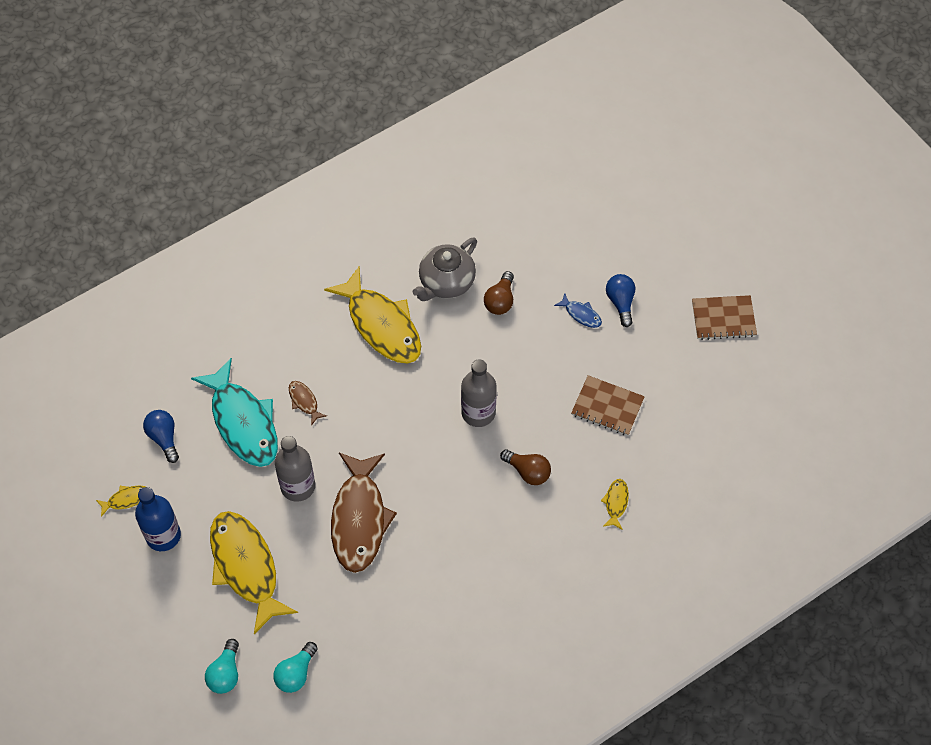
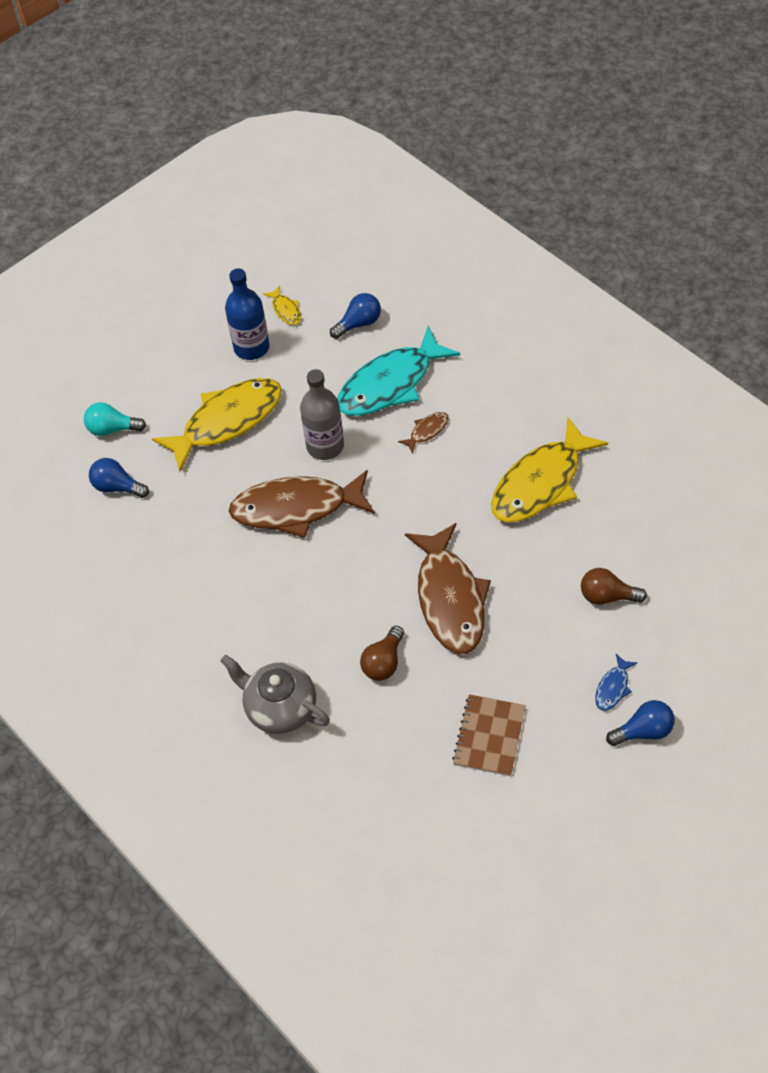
camera: 85 degrees right, 5 degrees down
(296, 673) = (117, 487): turquoise light bulb -> blue light bulb
(446, 282) = (615, 536): grey teapot -> grey teapot (280, 708)
(478, 412) = (450, 598): grey bottle -> brown fish
(616, 503) = (360, 764): yellow fish -> none
(723, 318) = (655, 861): brown notebook -> none

